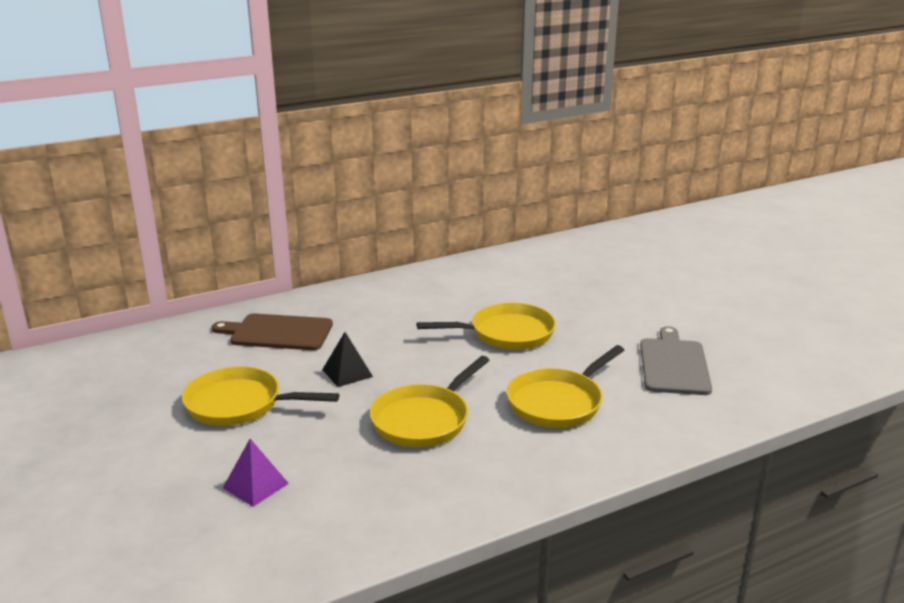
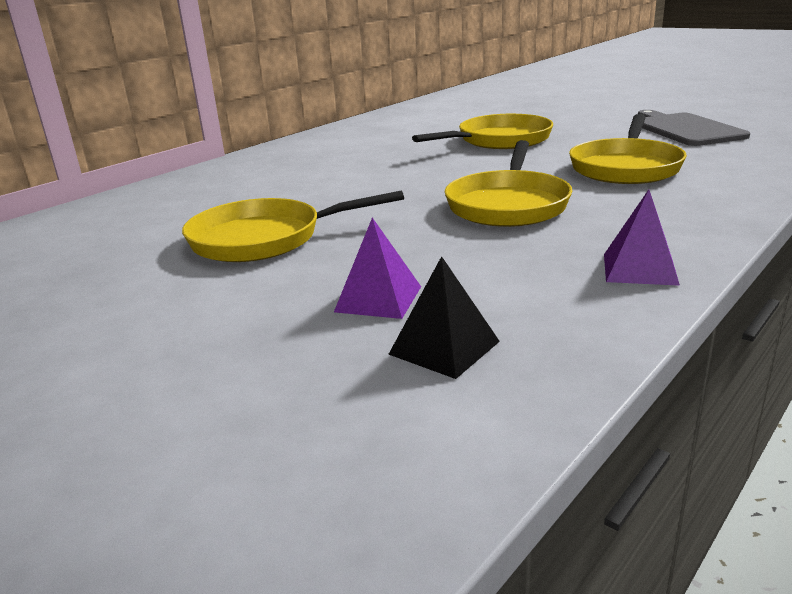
camera: 20 degrees left, 0 degrees up
(278, 332) = (245, 182): brown cutting board -> none
(347, 373) = (368, 192): black pyramid -> black pyramid (444, 347)
(431, 514) = (640, 269): none -> purple pyramid

